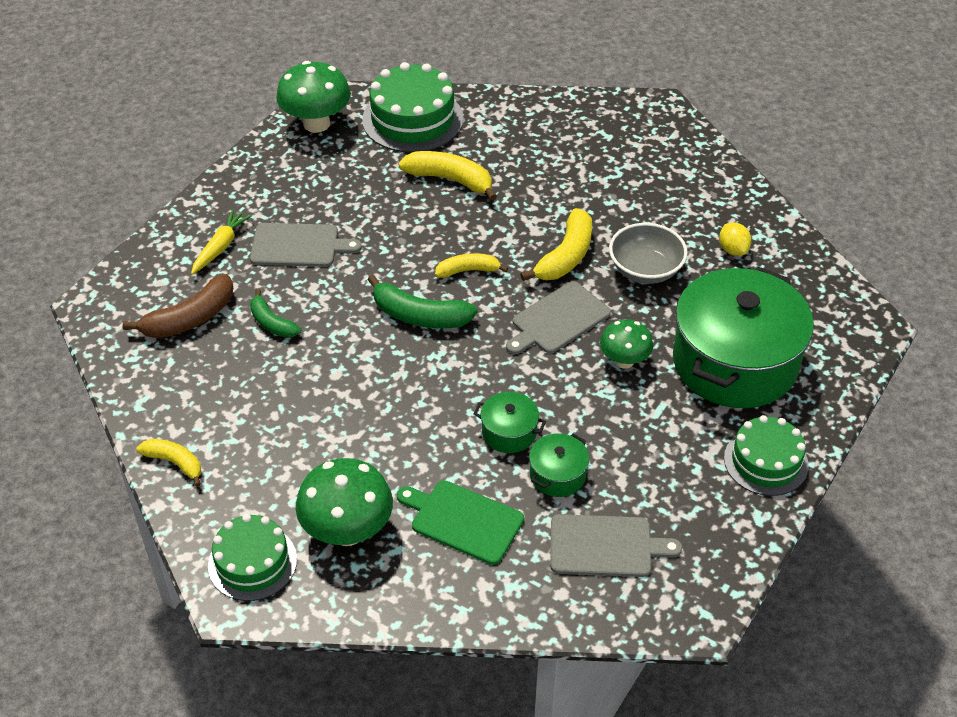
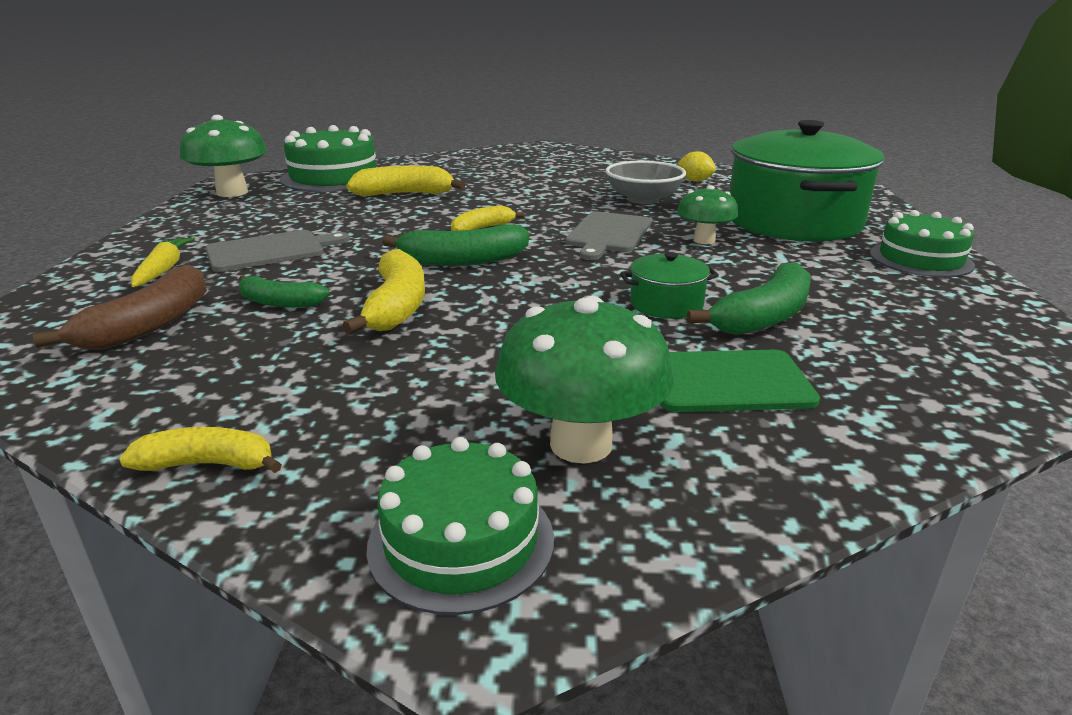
camera: 30 degrees left, 20 degrees down
(557, 475) = (763, 317): green pot -> green banana
(565, 256) = (565, 206): yellow banana -> yellow banana (396, 306)
(605, 546) = (900, 350): grey cutting board -> none

